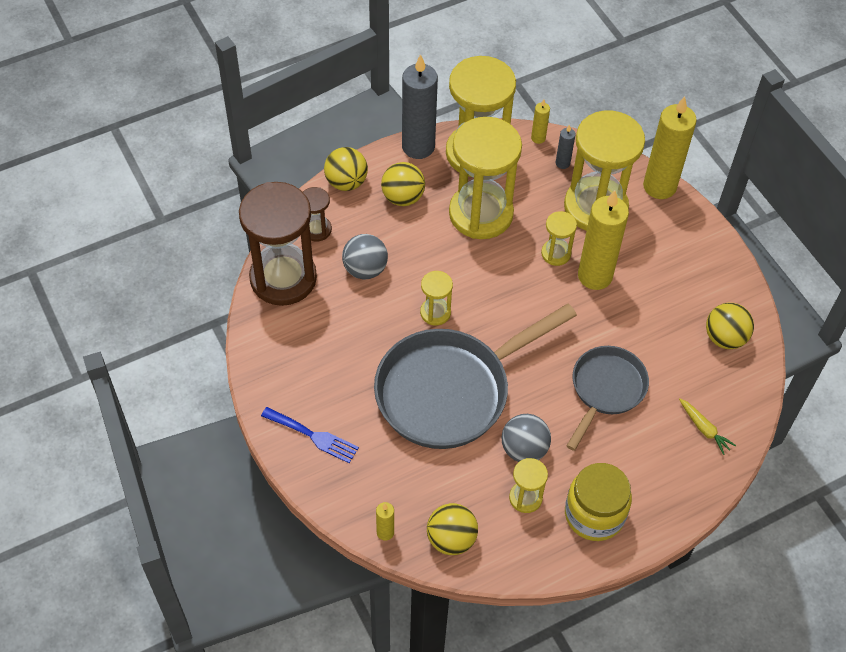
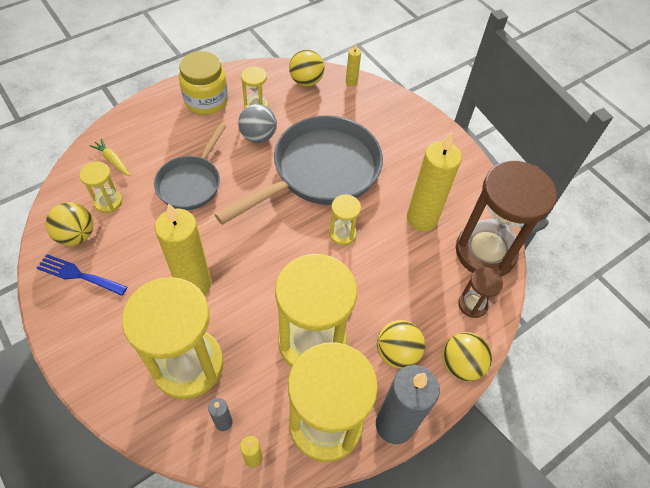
camera: 170 degrees right, 0 degrees up
(313, 436) = (417, 133): blue fork -> blue fork (78, 275)
(365, 269) = (414, 268): grey ball -> none
(556, 253) = (232, 304): yellow hourglass -> yellow hourglass (108, 202)
(659, 186) = (111, 402): yellow candle -> yellow candle (422, 219)

